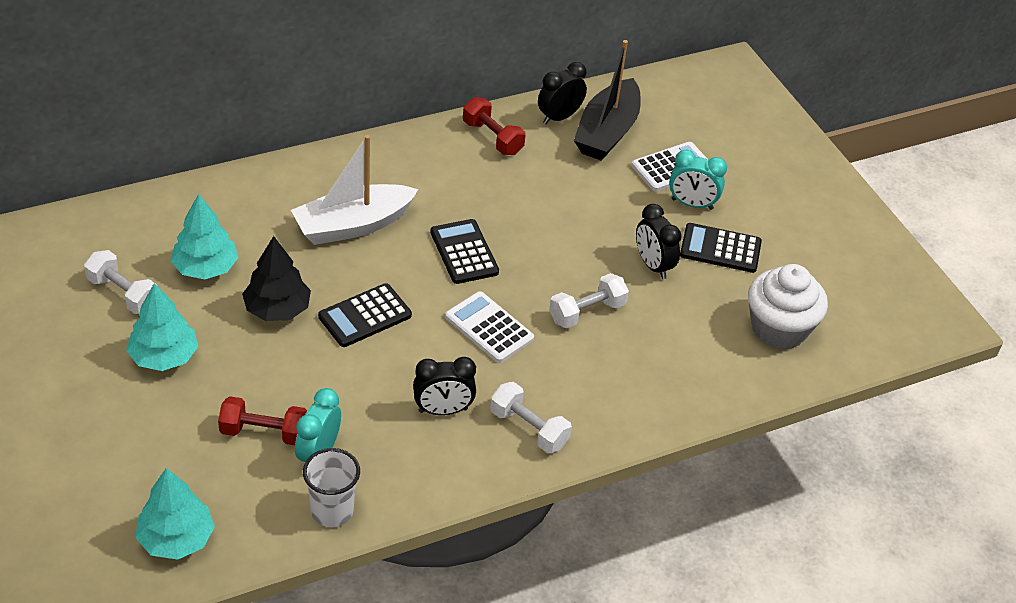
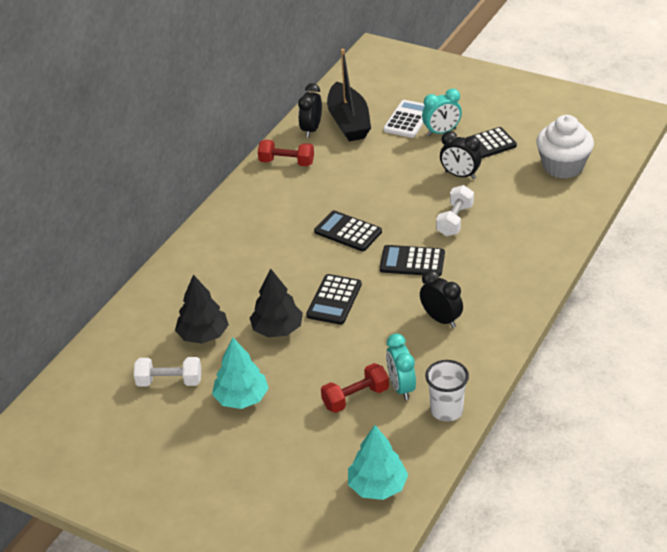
camera: 30 degrees left, 5 degrees down
(205, 268) = (203, 335): turquoise tree -> black tree
(353, 225) = (264, 257): white boat -> none
(443, 410) = (441, 319): black clock -> black clock turned 90 degrees counterclockwise
(489, 328) = (412, 262): white calculator -> black calculator
(528, 429) = (498, 298): white dumbbell -> none

